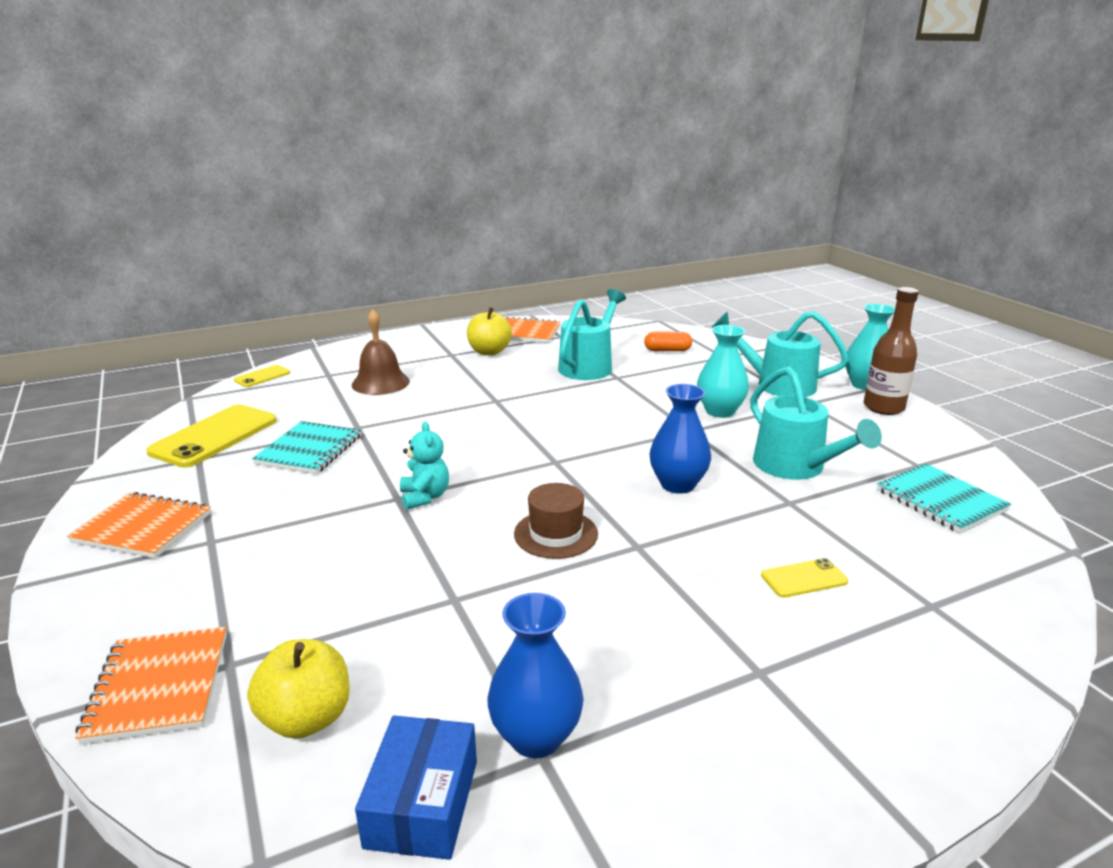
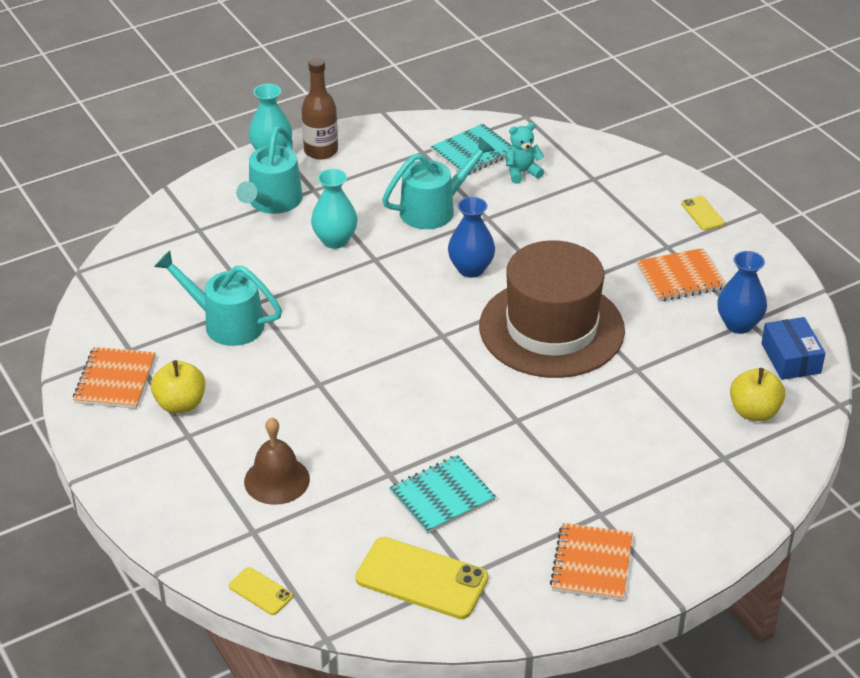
camera: 95 degrees left, 15 degrees up
(159, 686) = (751, 482): orange notebook -> orange notebook (680, 277)
(309, 450) = (442, 496): turquoise notebook -> turquoise notebook turned 45 degrees counterclockwise
(422, 803) = (791, 358): blue box -> blue box turned 75 degrees clockwise
(425, 497) = (513, 404): turquoise teddy bear -> turquoise teddy bear (522, 172)
(556, 534) = (551, 328): brown hat -> brown hat, size x2.35
(667, 350) = (180, 267): orange capsule -> none
(804, 578) = (579, 222): yellow phone -> yellow phone (702, 213)

